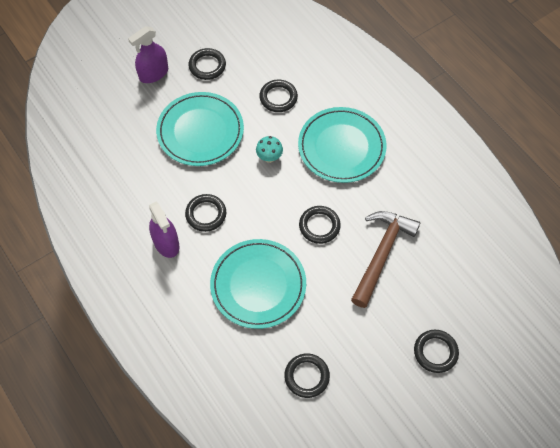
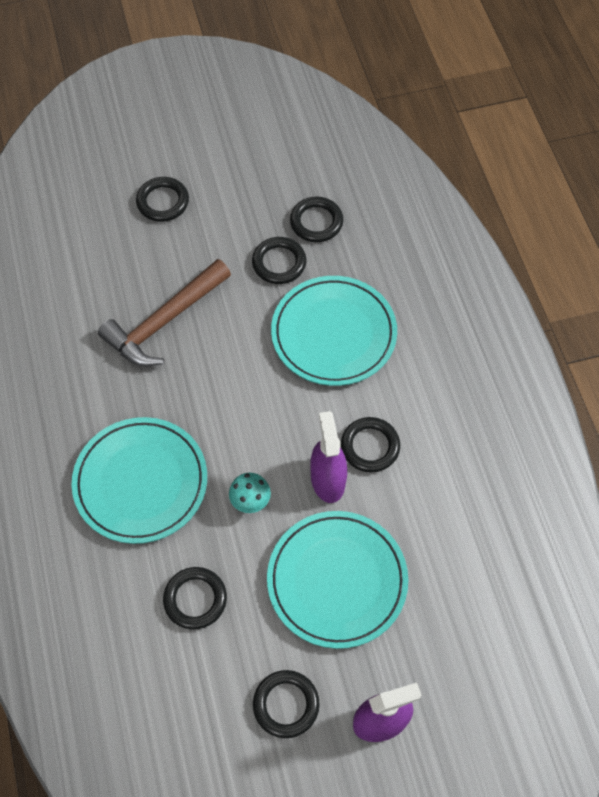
camera: 160 degrees left, 0 degrees up
(166, 243) = (435, 424): purple spray bottle -> purple spray bottle (327, 479)
(319, 226) = (225, 381): black ring -> black ring (279, 263)

